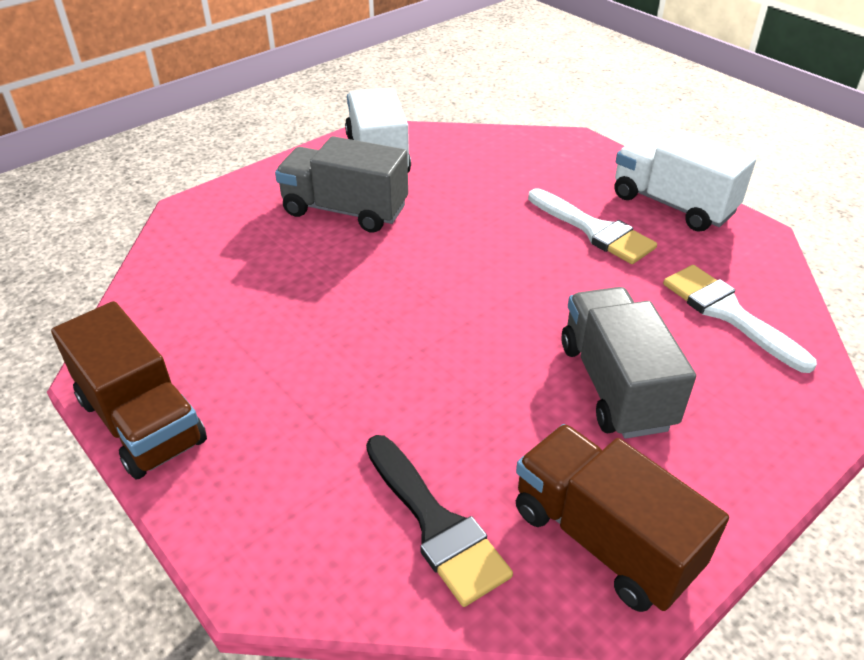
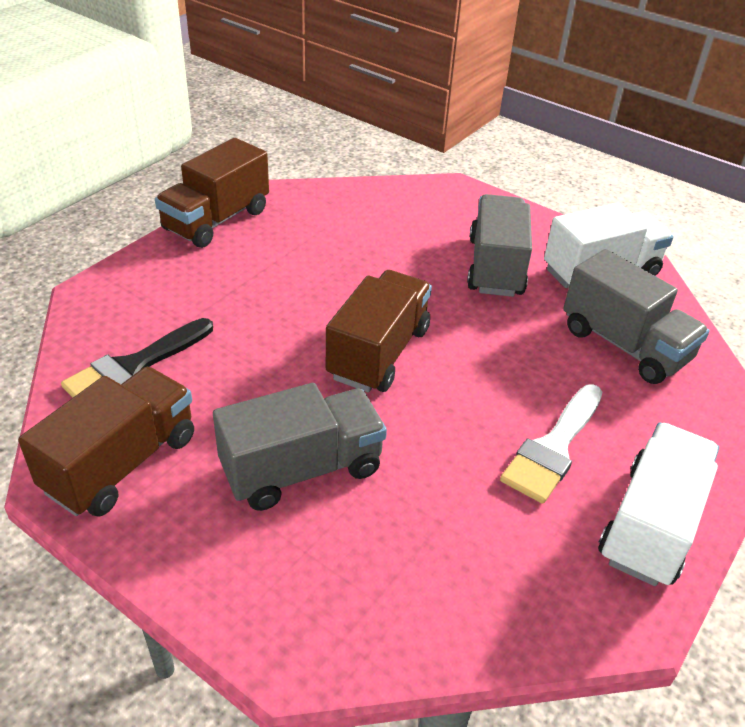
camera: 75 degrees right, 0 degrees up
(457, 309) = (378, 353): none -> brown truck
(478, 167) = (624, 345): none -> grey truck
(729, 314) = (443, 573): white brush -> none

